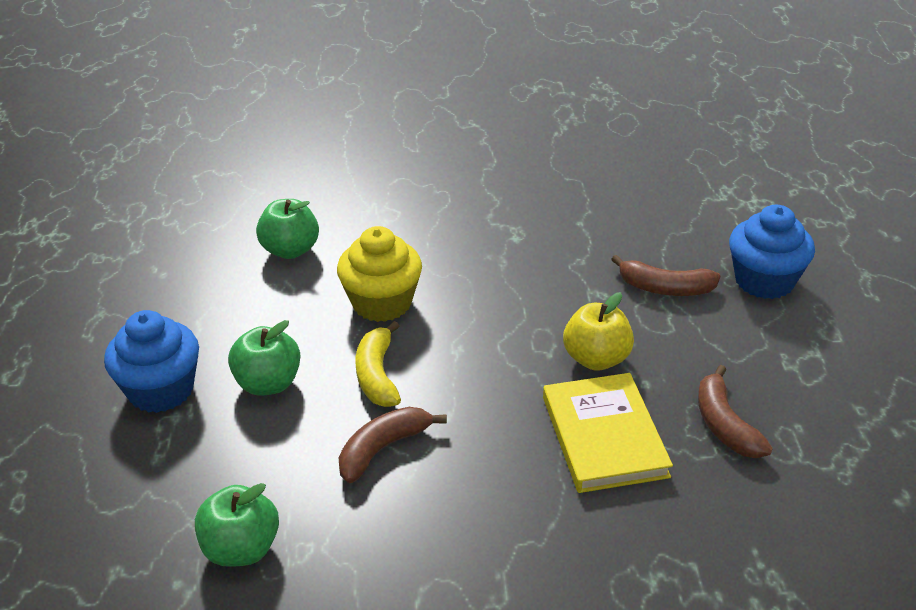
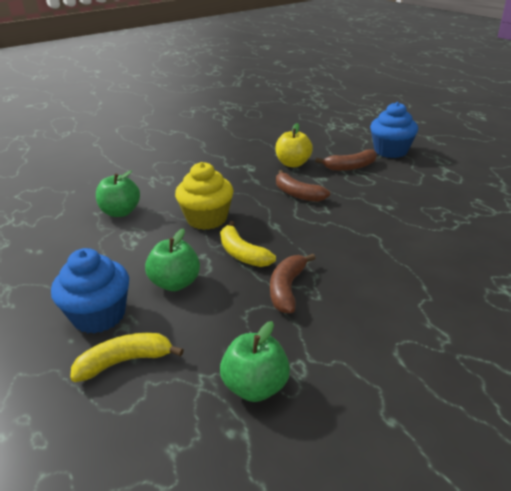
camera: 30 degrees left, 5 degrees down
(144, 458) = (125, 361): none -> yellow banana
(596, 359) = (353, 205): yellow apple -> yellow apple (293, 164)
(604, 436) = (399, 236): yellow book -> none
(724, 425) = (447, 210): brown banana -> brown banana (297, 194)

